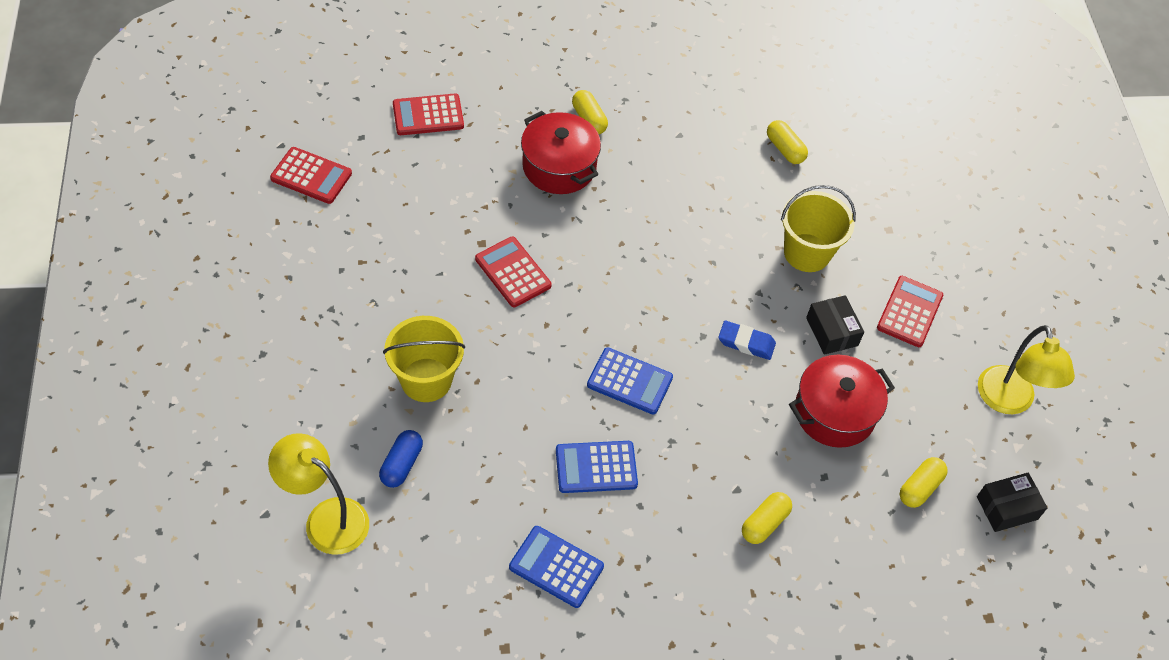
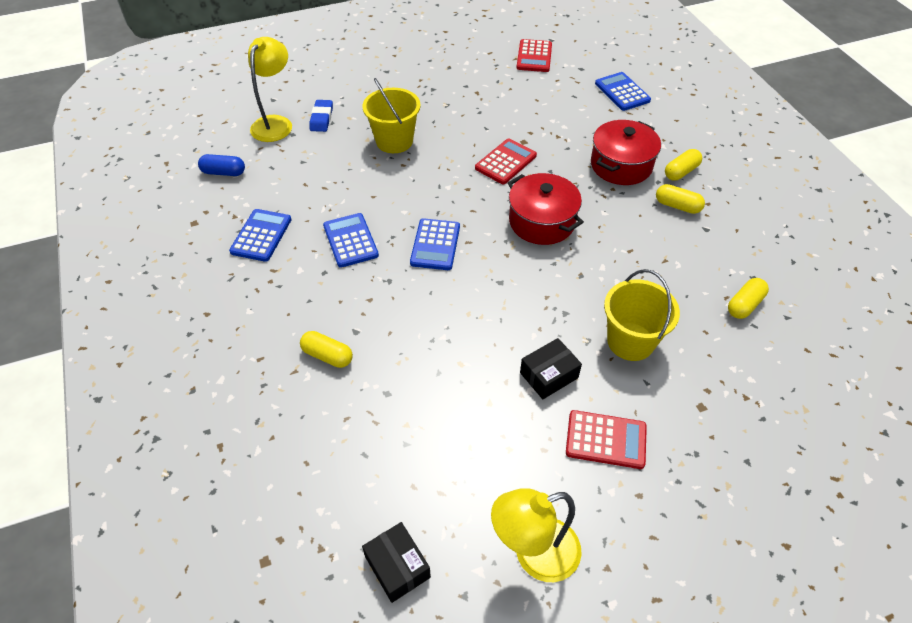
camera: 80 degrees right, 5 degrees down
(401, 464) = (324, 145): blue capsule -> blue capsule (224, 172)
(428, 115) = (622, 92): red calculator -> blue calculator
(746, 343) = (506, 312): blue eraser -> blue eraser (321, 118)
(834, 412) = (458, 391): red pot -> red pot (541, 222)
(919, 488) = (398, 476): yellow capsule -> yellow capsule (677, 206)

